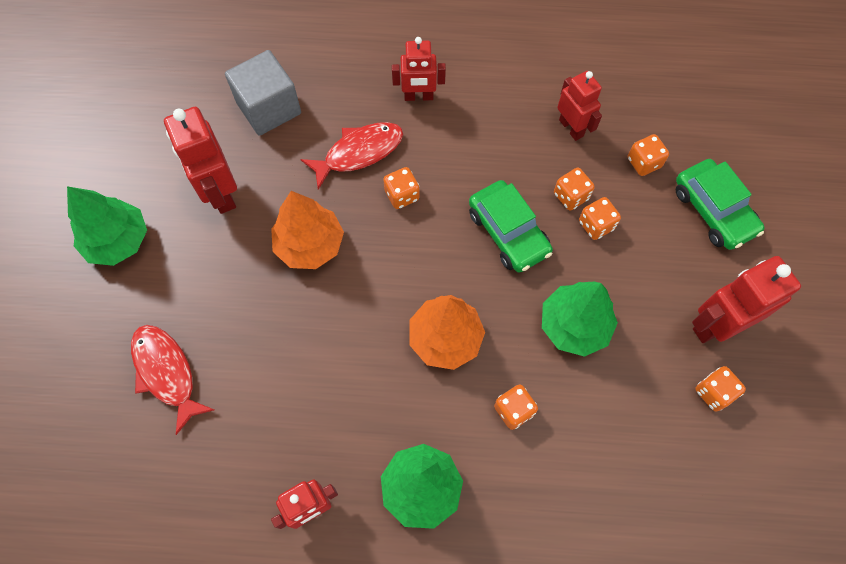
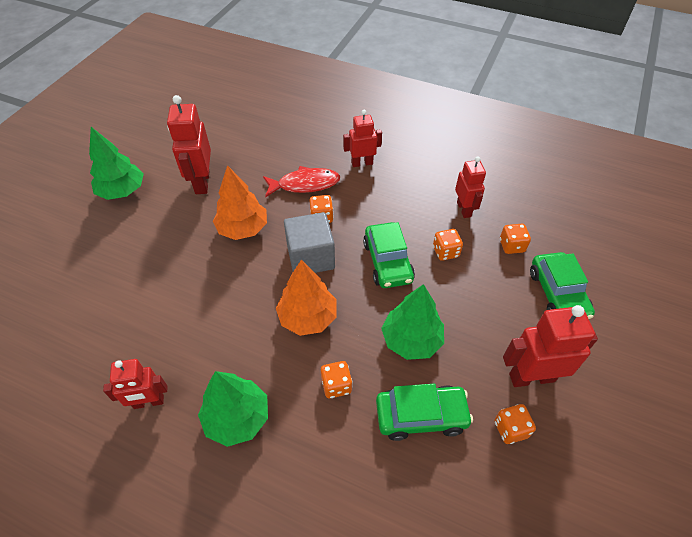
camera: 20 degrees right, 15 degrees down
(166, 373) = (104, 277): red fish -> none
(268, 108) = (259, 144): grey cube -> grey cube (310, 257)
(418, 96) = (362, 163): red robot -> red robot turned 150 degrees clockwise
(596, 225) = (457, 276): orange dice -> none
(618, 411) = (421, 415): none -> green car

